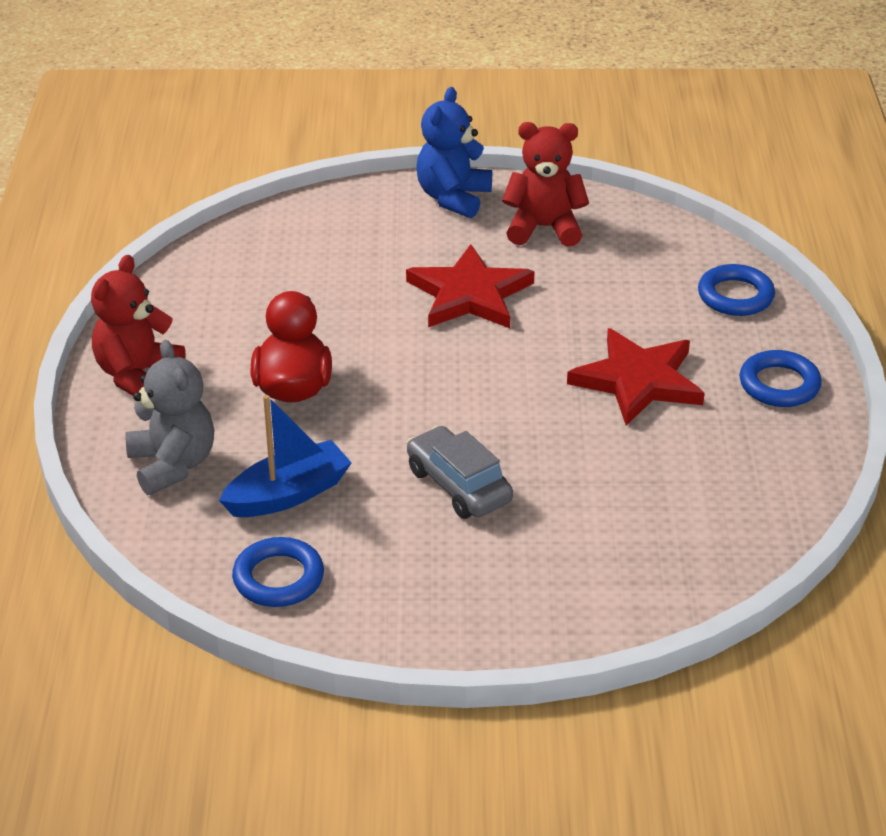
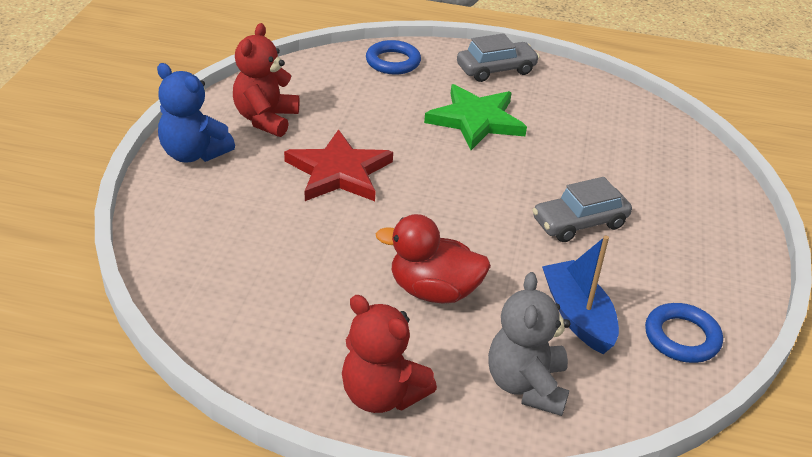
camera: 80 degrees left, 0 degrees up
(172, 465) = (526, 385): grey teddy bear -> grey teddy bear turned 75 degrees counterclockwise
(638, 381) = (476, 120): red star -> green star
(779, 384) = (496, 70): blue ring -> grey car

